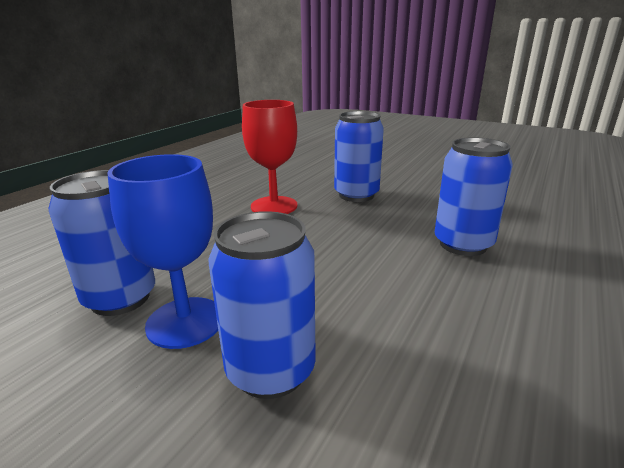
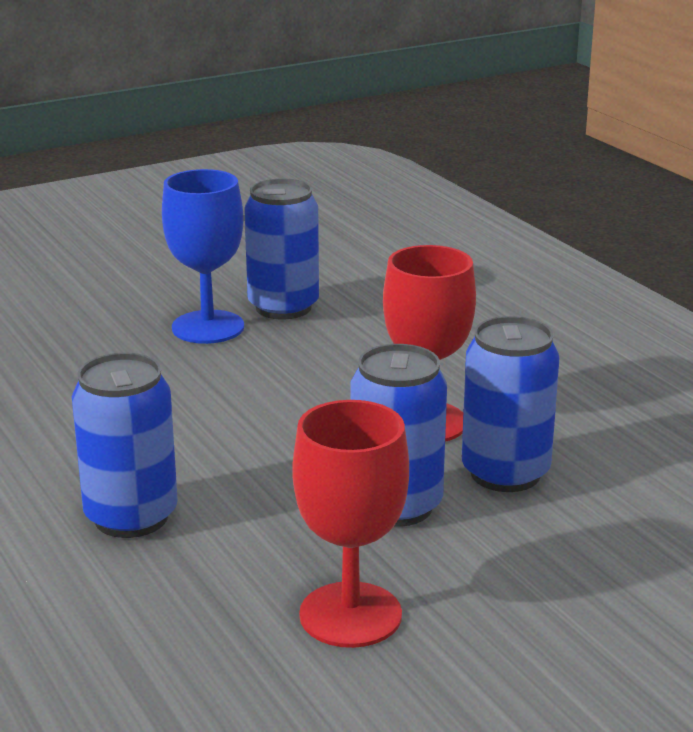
camera: 120 degrees right, 0 degrees up
(270, 370) = (103, 347): blue can -> blue can (505, 473)
(435, 185) = (350, 615): none -> red goblet

